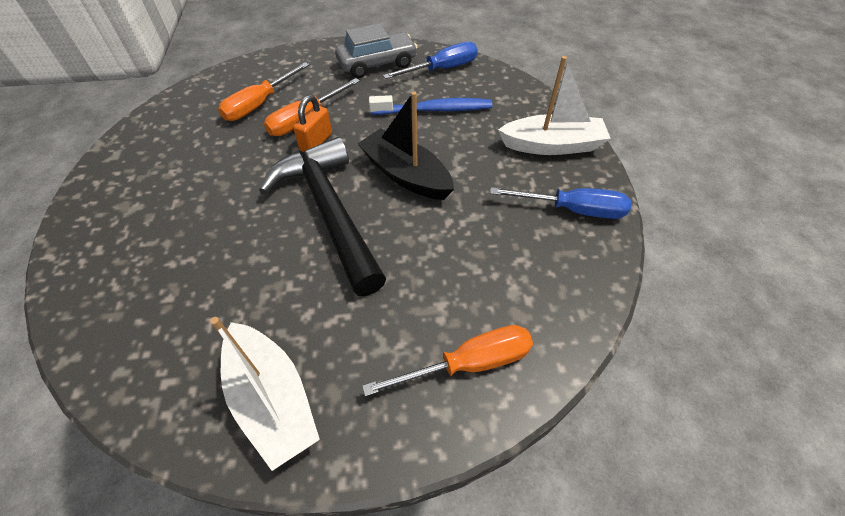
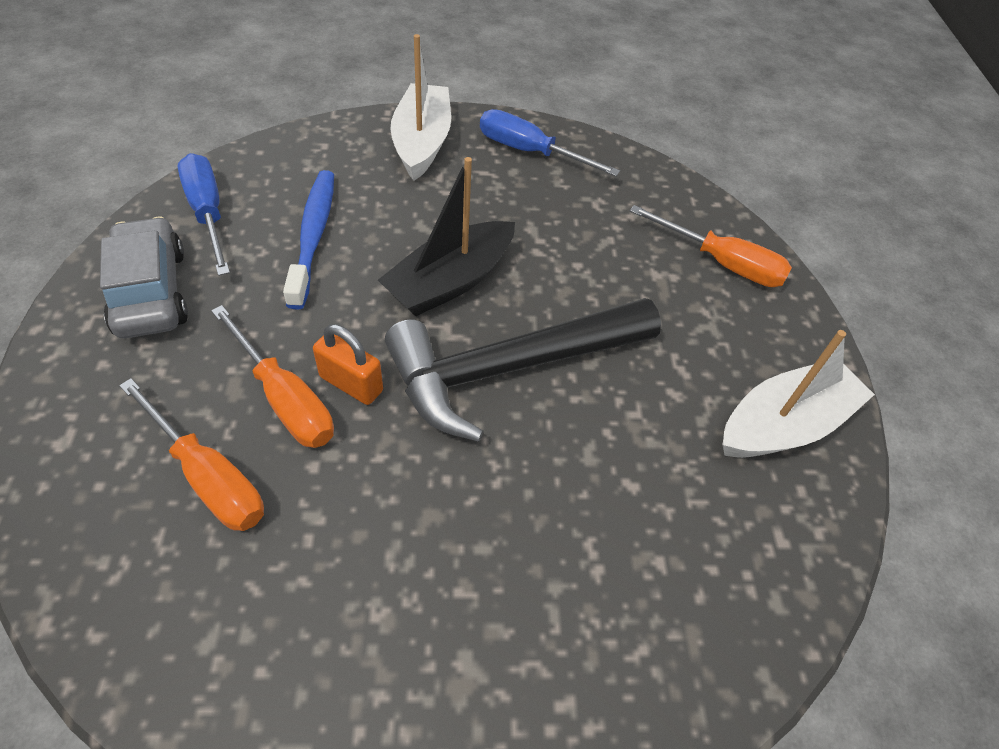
camera: 90 degrees left, 0 degrees up
(468, 363) = (721, 263): orange screwdriver -> orange screwdriver turned 135 degrees clockwise
(572, 210) = (530, 152): blue screwdriver -> blue screwdriver turned 75 degrees counterclockwise

